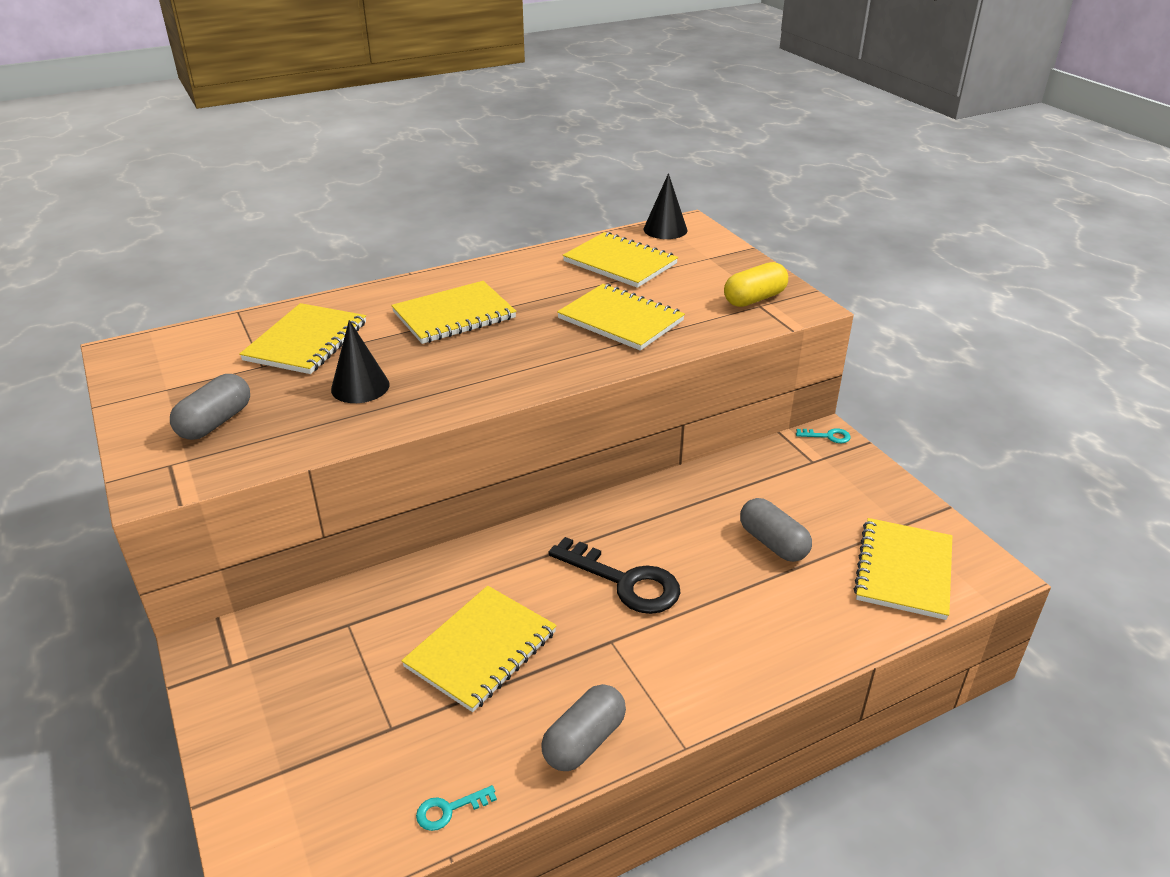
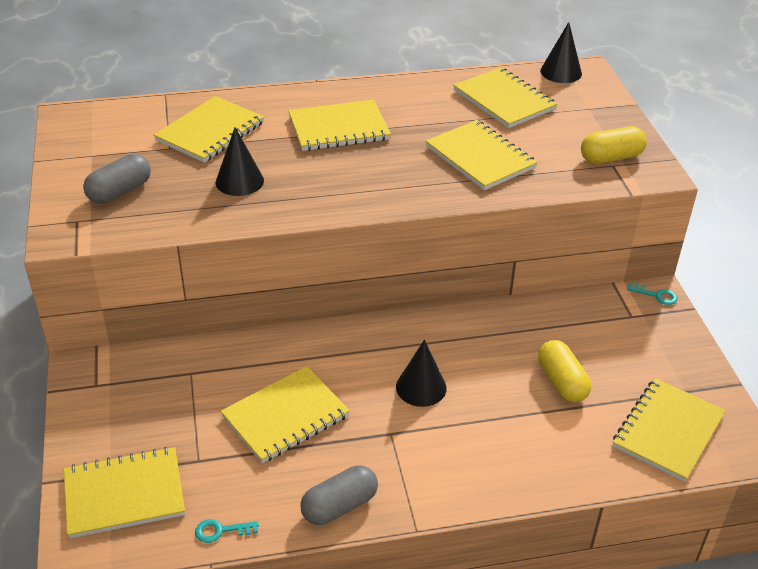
camera: 15 degrees right, 5 degrees up
(308, 794) = (124, 494): none -> yellow notebook
(625, 581) = (421, 387): black key -> black cone
(773, 543) = (562, 382): grey capsule -> yellow capsule

